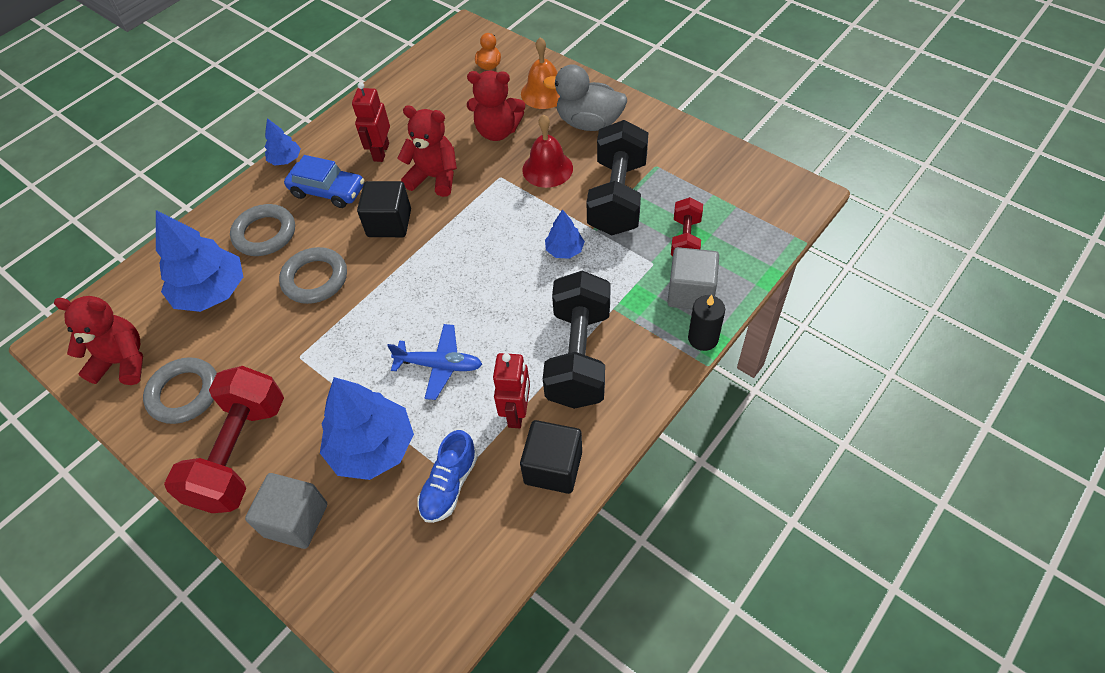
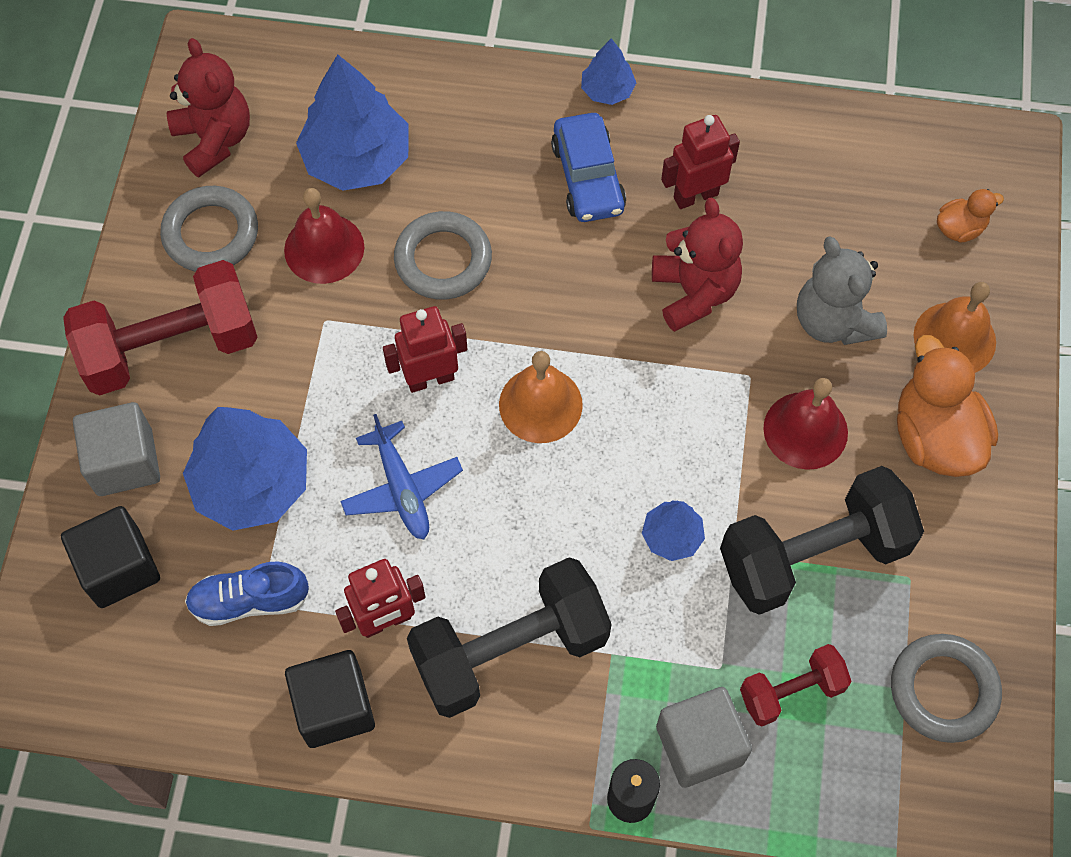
camera: 55 degrees right, 10 degrees up
(252, 335) = (324, 248): none -> red bell
(265, 234) = (475, 153): grey ring -> grey ring (943, 690)
(383, 319) = (430, 379): none -> red robot
(389, 223) = (582, 287): black cube -> black cube (119, 568)
(442, 273) = (540, 404): none -> orange bell
(497, 131) = (833, 321): red teddy bear -> grey teddy bear
(589, 123) = (934, 436): grey duck -> orange duck

